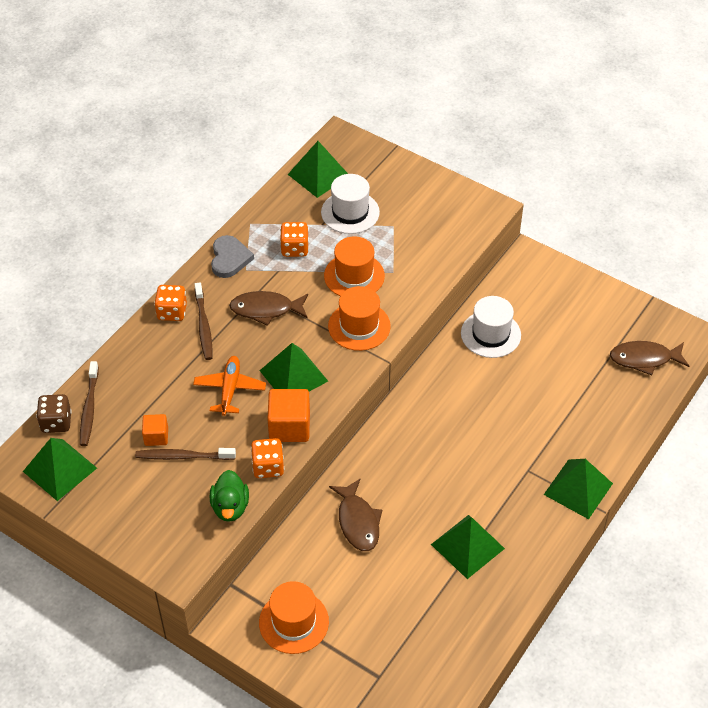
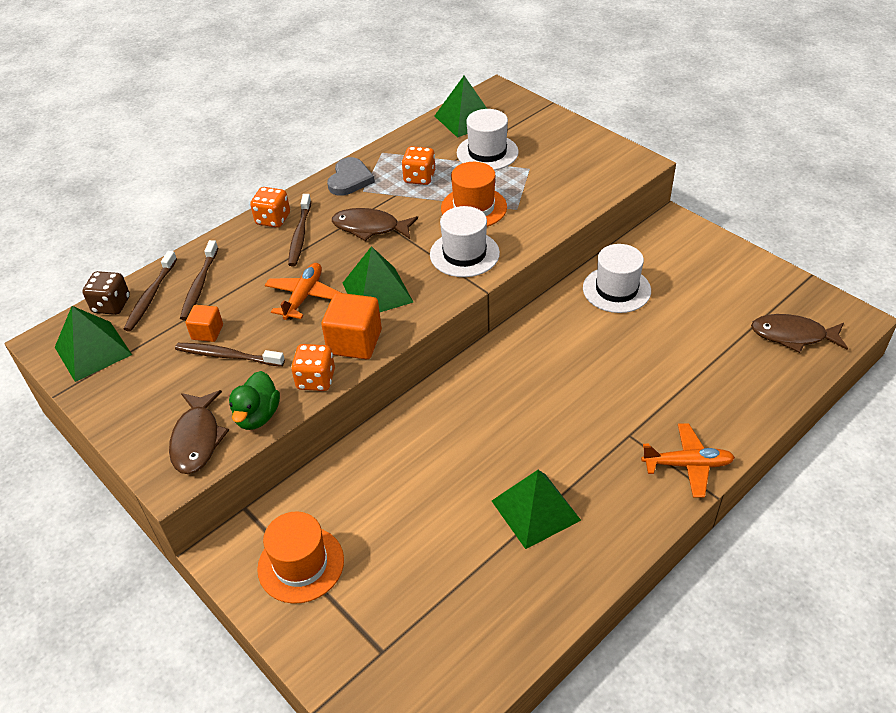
camera: 15 degrees right, 5 degrees down
(130, 391) = (199, 285): none -> brown toothbrush
(358, 521) = (412, 461): brown fish -> brown fish (197, 439)
(359, 326) = (464, 254): orange hat -> white hat
(578, 488) = (687, 465): green pyramid -> orange plane

